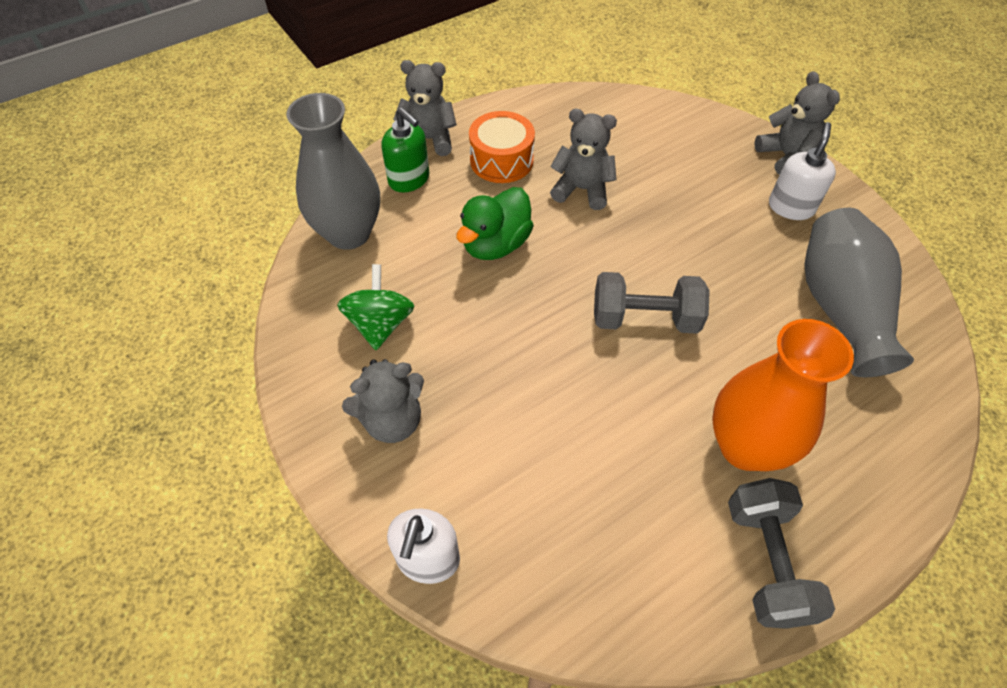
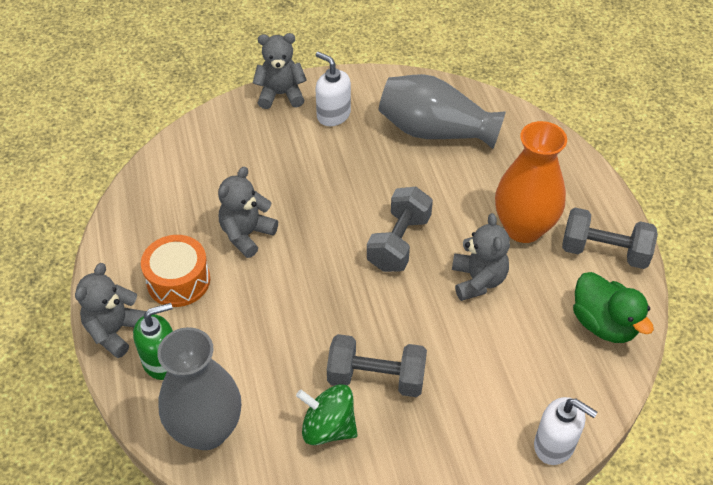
camera: 70 degrees left, 5 degrees down
(392, 420) = (430, 441): grey teddy bear -> grey teddy bear (478, 280)
(453, 348) = (376, 378): none -> grey dumbbell
(495, 244) = (278, 316): green duck -> green duck (603, 324)

